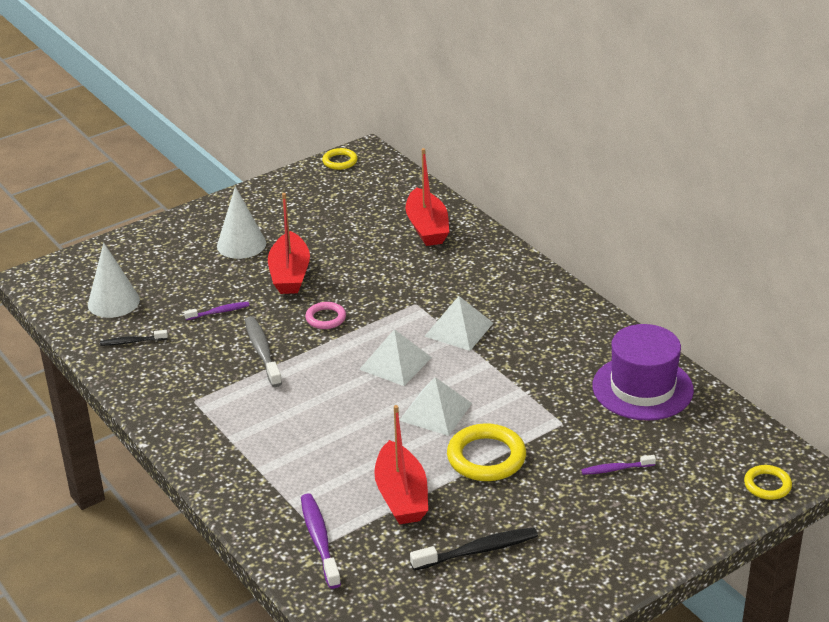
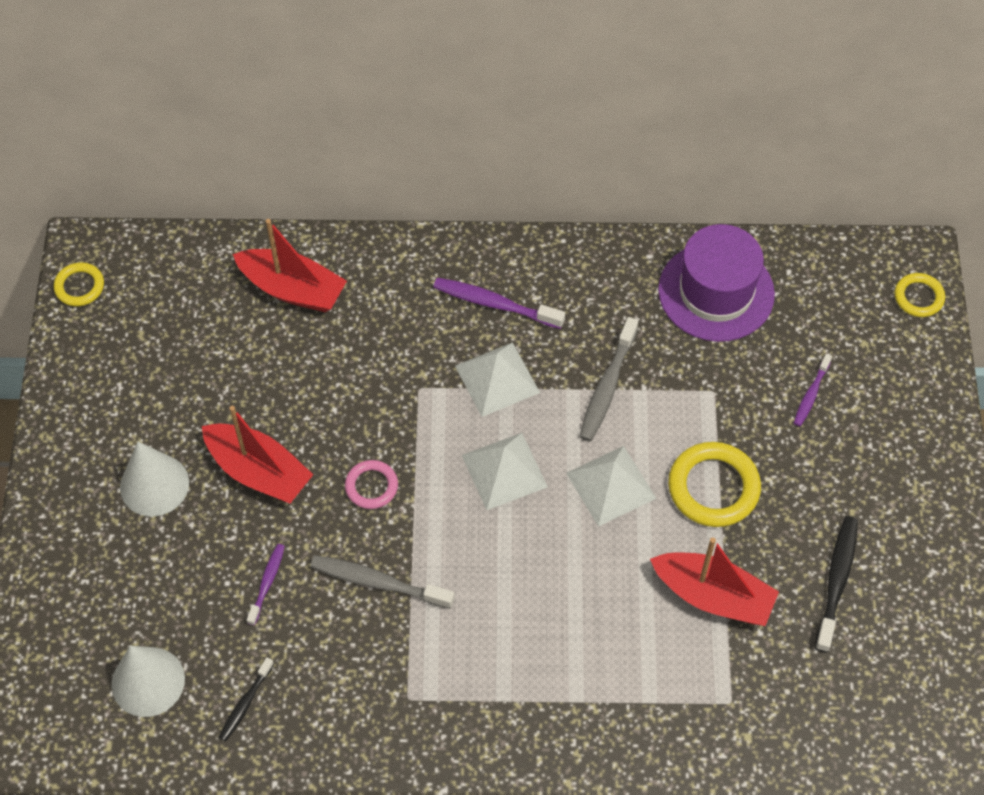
camera: 55 degrees left, 25 degrees up
(319, 540) = (722, 708): purple toothbrush -> purple toothbrush (494, 304)
(508, 376) = (607, 387): none -> grey toothbrush

